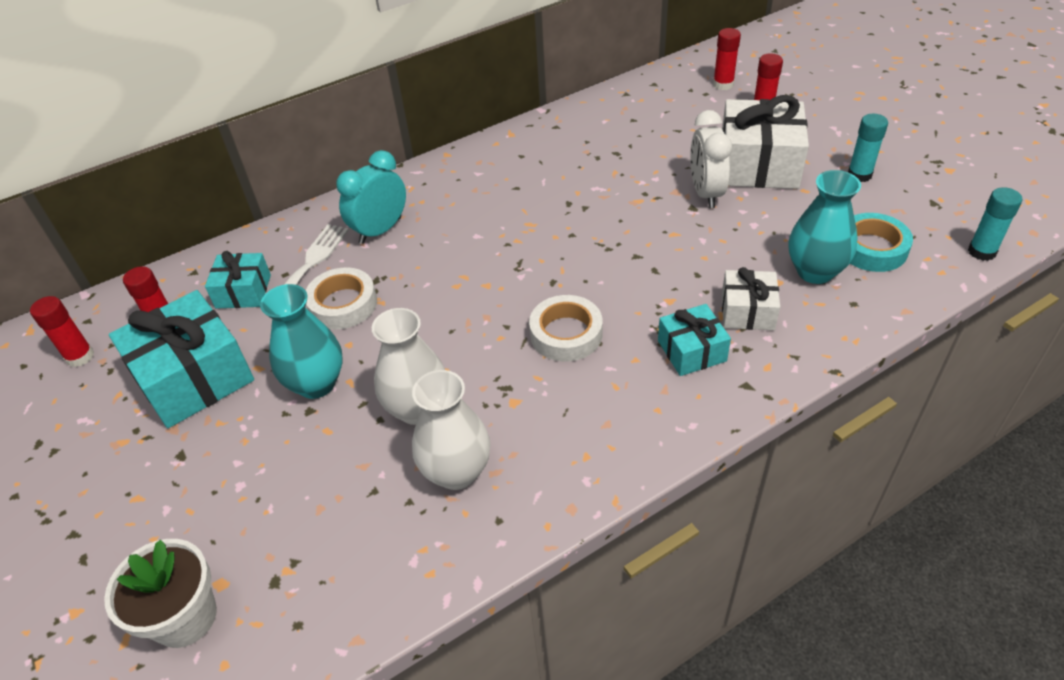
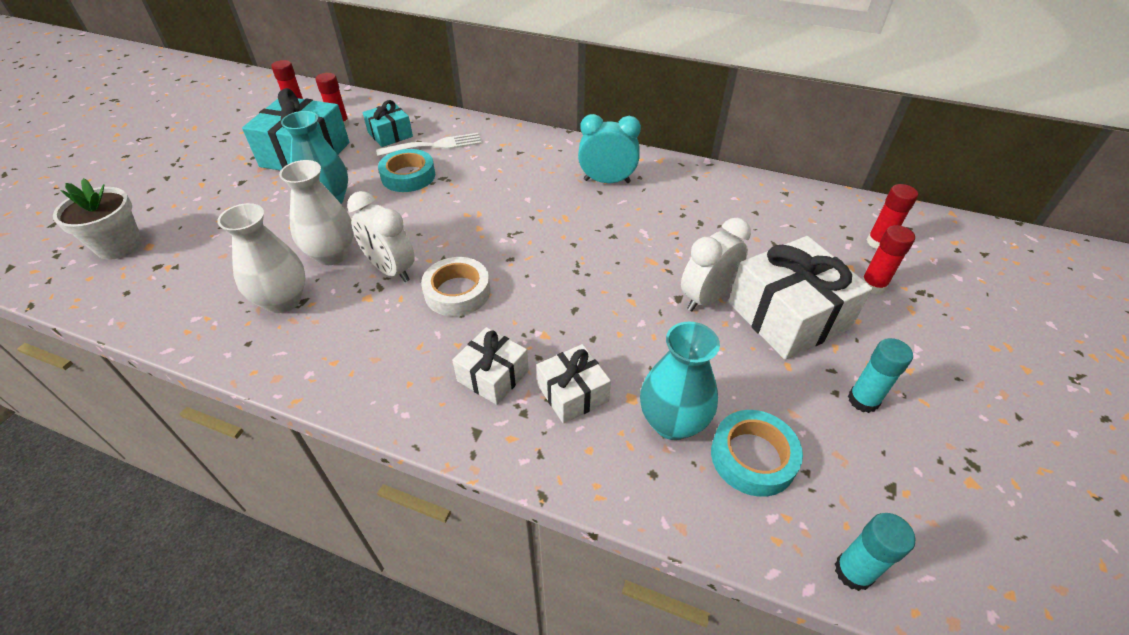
camera: 50 degrees right, 0 degrees up
(343, 304) = (408, 176): white tape -> turquoise tape
(380, 230) = (493, 156): turquoise clock -> turquoise clock (607, 181)
(489, 370) = (391, 270): none -> white clock
(691, 351) = (493, 375): turquoise gift -> white gift

